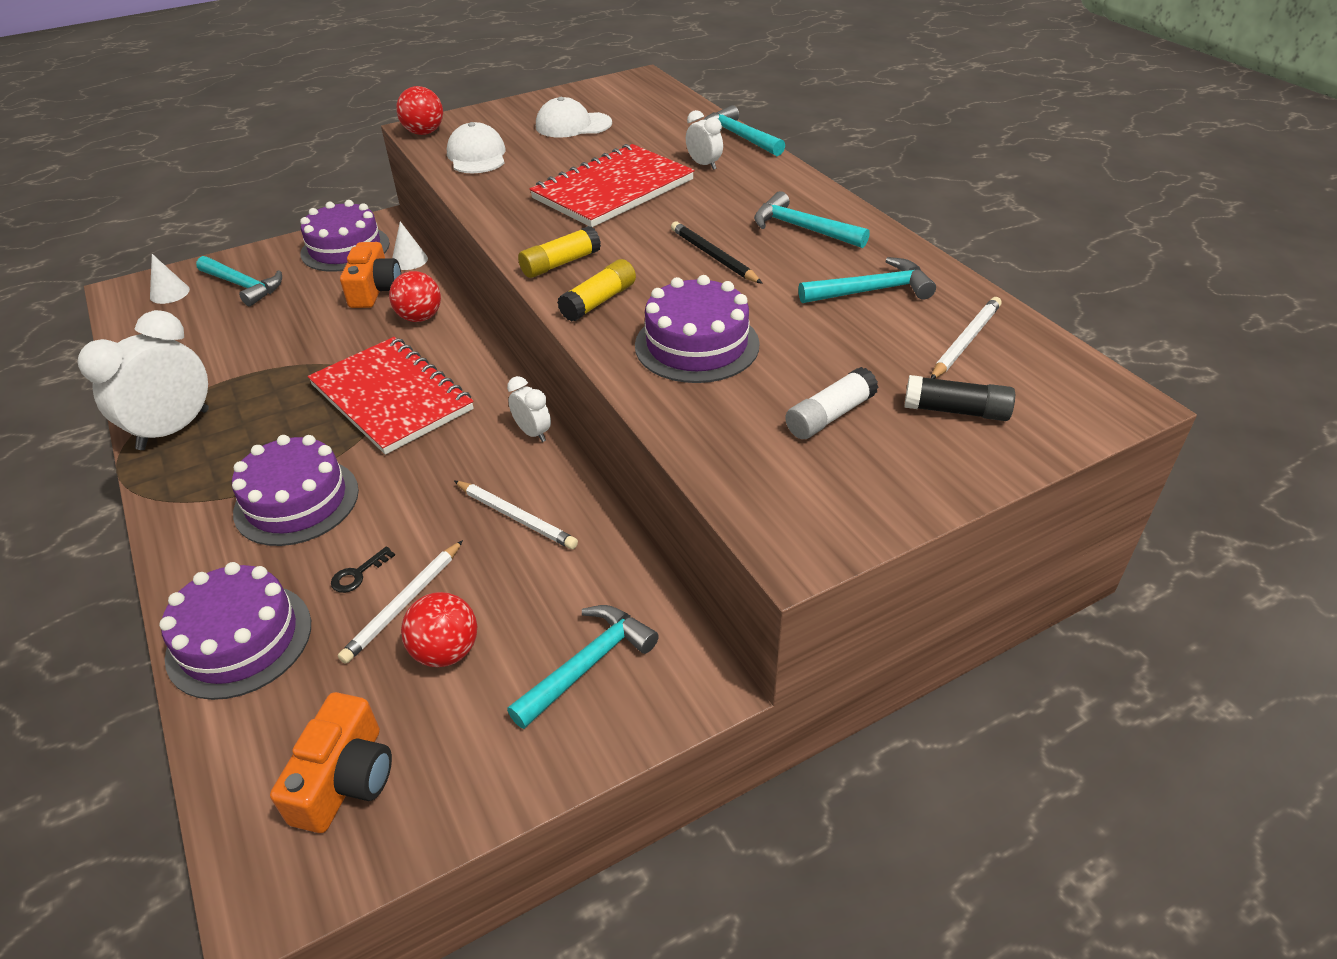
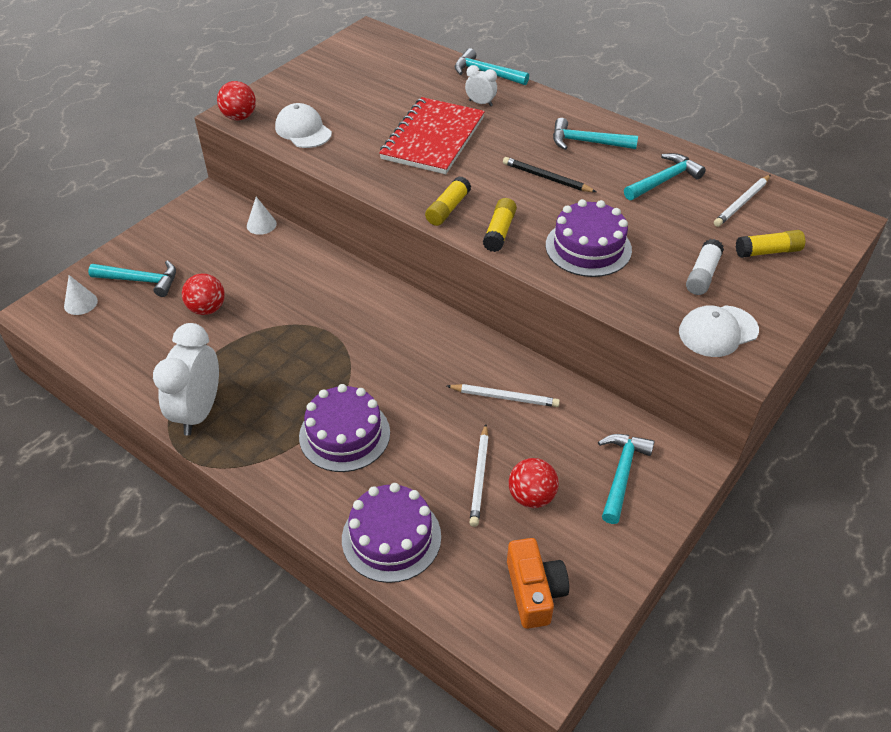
camera: 25 degrees left, 5 degrees up
(345, 248) = (198, 227): purple cake -> none
(358, 574) = (432, 469): black key -> none
(375, 290) = (256, 257): orange camera -> none
(391, 398) = (346, 339): red notebook -> none
(420, 317) = (312, 270): red ball -> red ball (207, 309)
(533, 433) = (468, 336): white clock -> none
(573, 125) = (354, 86): white cap -> white cap (717, 331)
(956, 411) = (768, 251): black glue stick -> yellow glue stick
(965, 341) = (742, 203): white pencil -> white pencil turned 150 degrees counterclockwise

